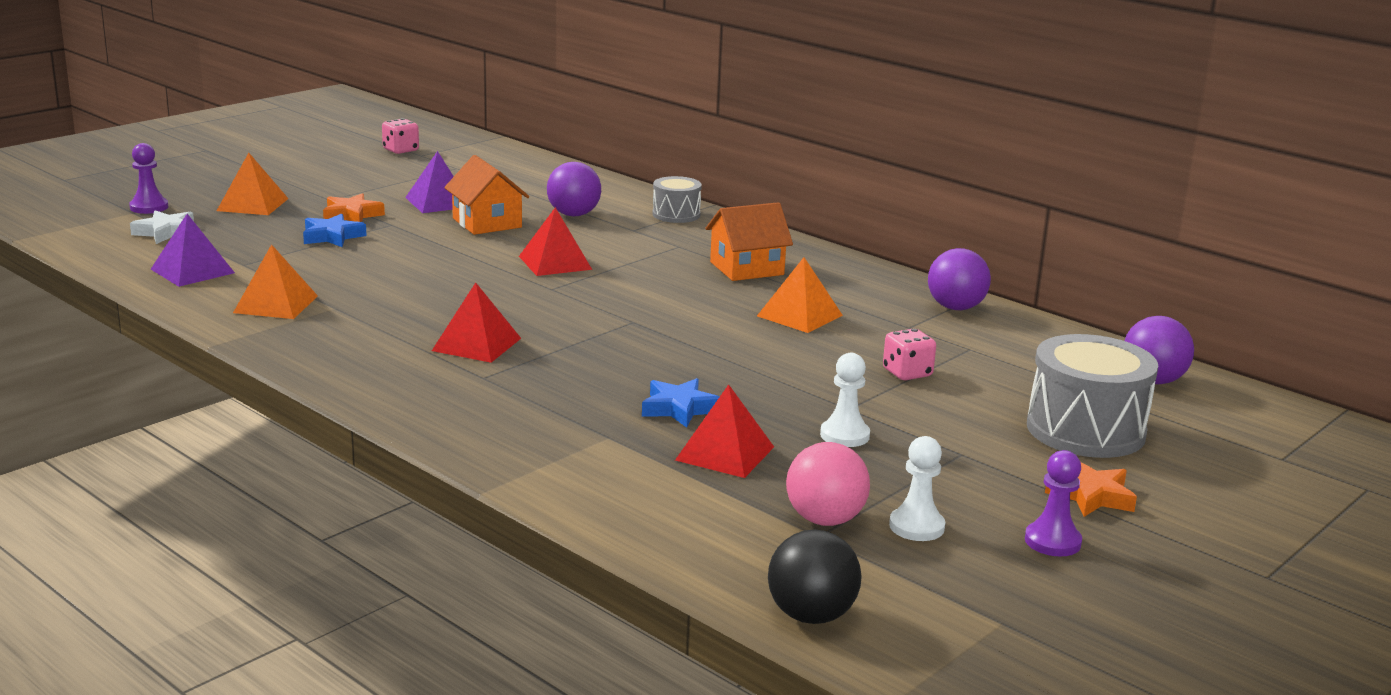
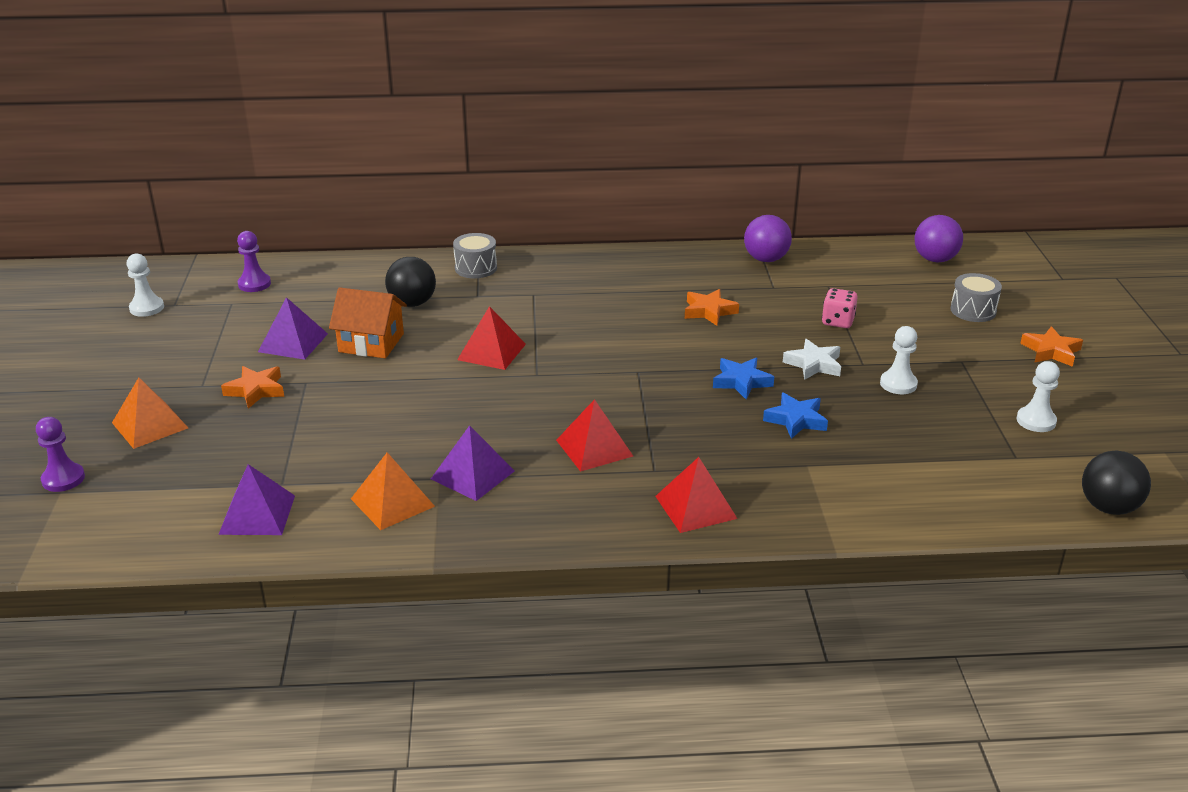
camera: 45 degrees left, 10 degrees up
(166, 232) = (143, 493): white star -> white star (814, 364)
(332, 236) = (288, 418): blue star -> blue star (741, 382)
(359, 316) = (473, 475): none -> purple pyramid
(401, 150) = (147, 308): pink dice -> white pawn
(573, 215) = (412, 303): purple ball -> black ball
(725, 453) = (878, 435): red pyramid -> red pyramid (696, 507)
(746, 268) = (608, 291): orange house -> none
(800, 315) = (709, 311): orange pyramid -> orange star
(825, 520) = (999, 445): pink ball -> none
(1052, 541) = (1091, 390): purple pawn -> purple pawn (254, 284)
(1085, 430) = (973, 310): grey drum -> grey drum, size x0.56

